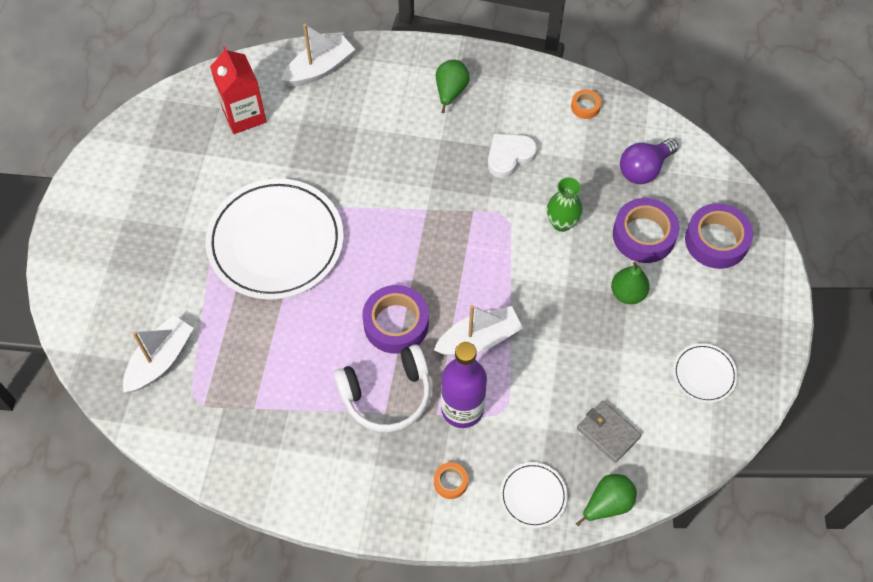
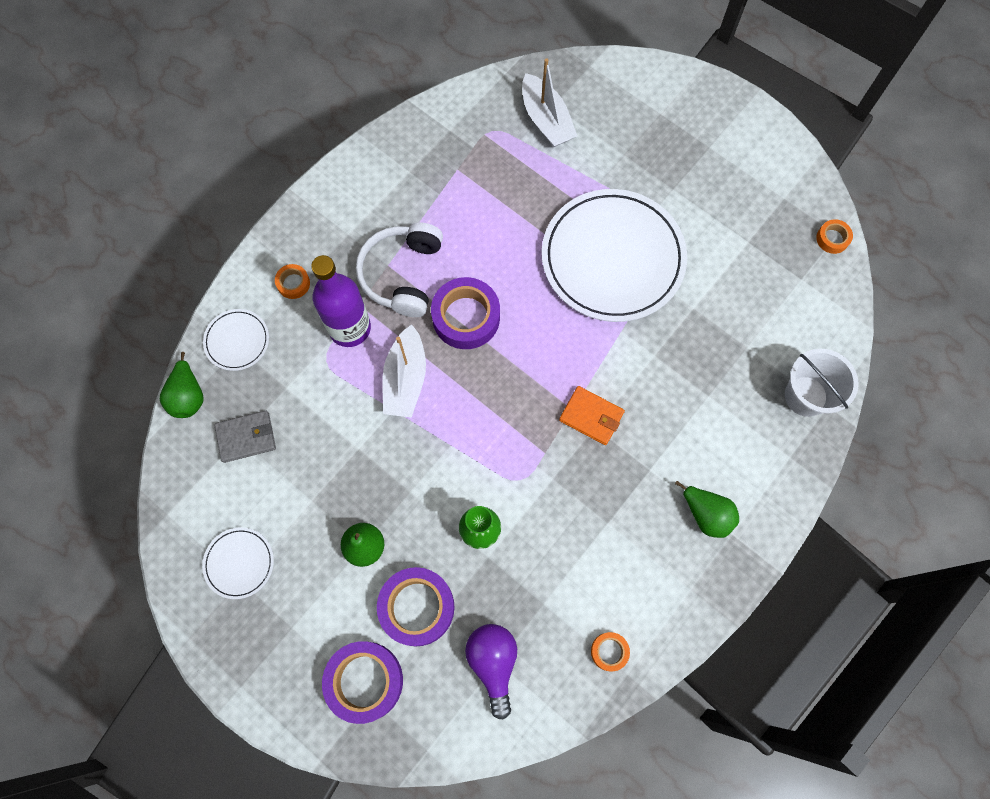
camera: 120 degrees right, 10 degrees up
(170, 101) = (832, 239): none -> orange tape
(244, 115) = (779, 296): red carton -> none
(319, 69) = (805, 396): white boat -> white bucket
(424, 194) = (591, 416): none -> orange wallet
(509, 156) = (589, 527): white heart -> none

